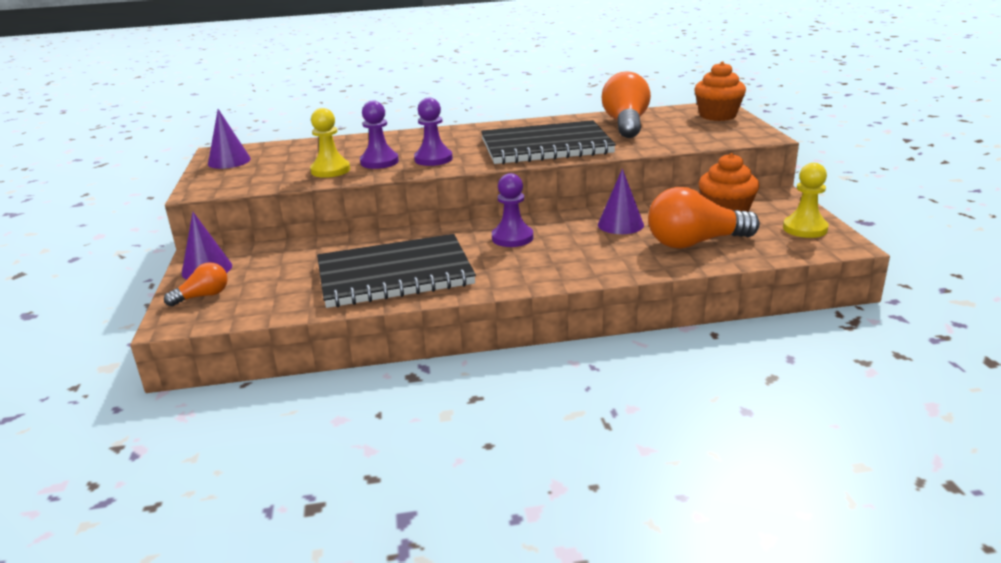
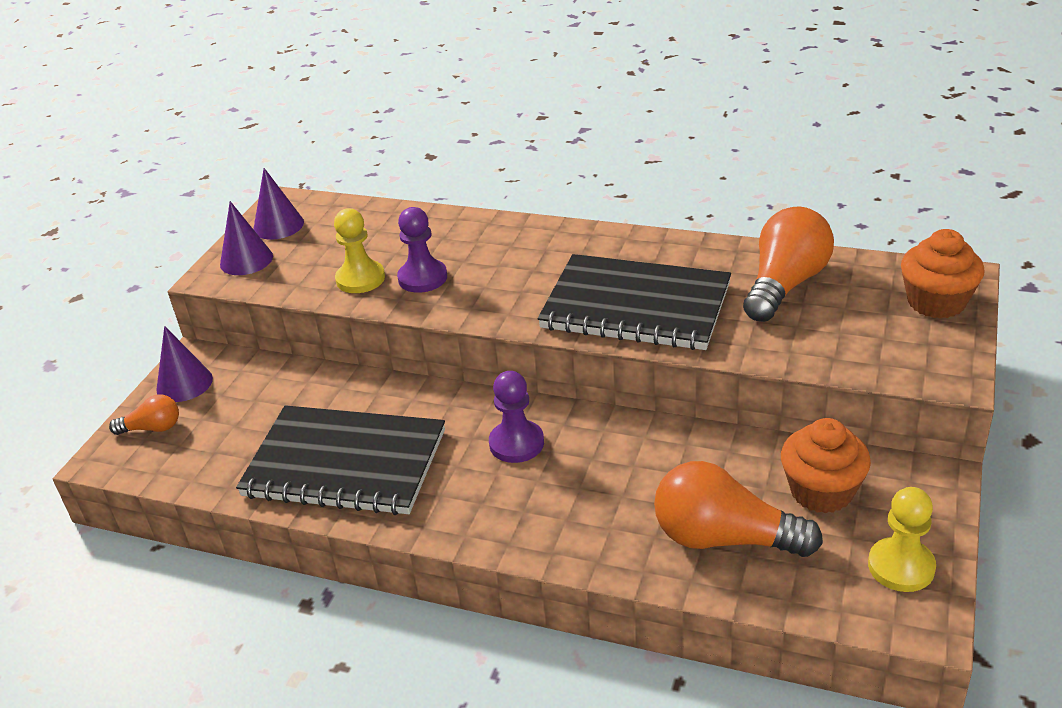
camera: 30 degrees right, 10 degrees up
(433, 159) = (484, 291): purple pawn -> none
(620, 224) = (664, 465): purple cone -> purple cone (246, 260)

